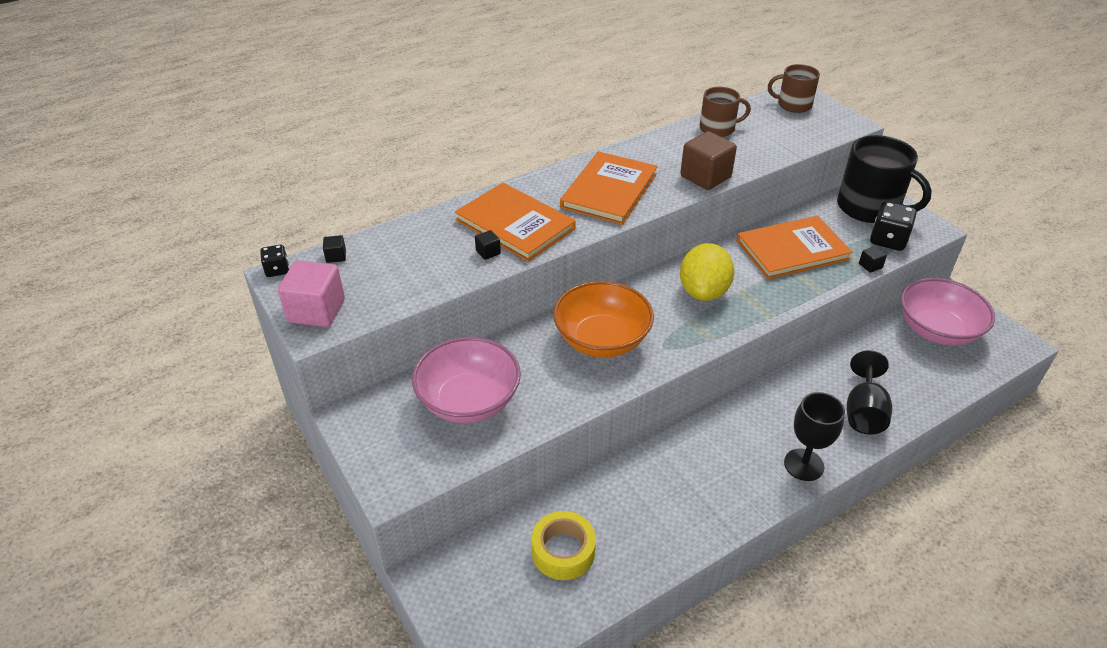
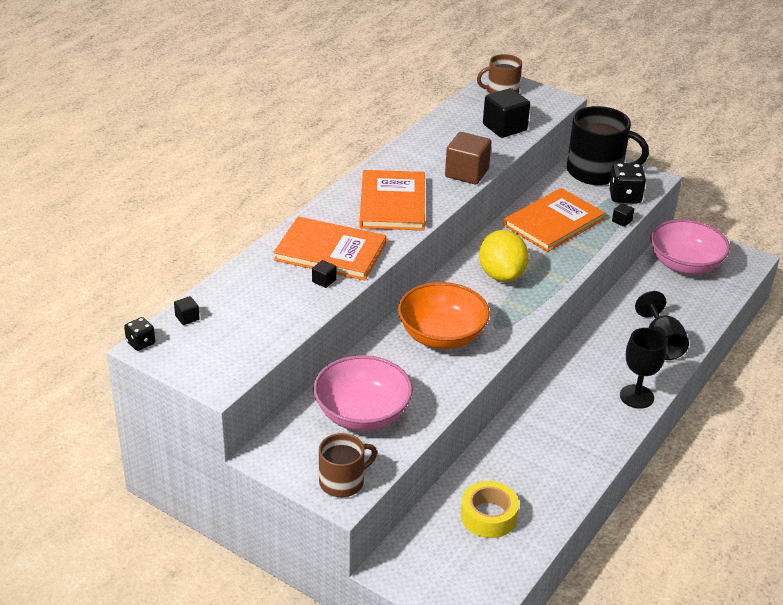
camera: 25 degrees left, 5 degrees down
(316, 311) = (208, 367): pink cube -> none
(718, 128) = (450, 127): brown mug -> brown mug (343, 481)
(774, 139) = (504, 127): none -> black cube

